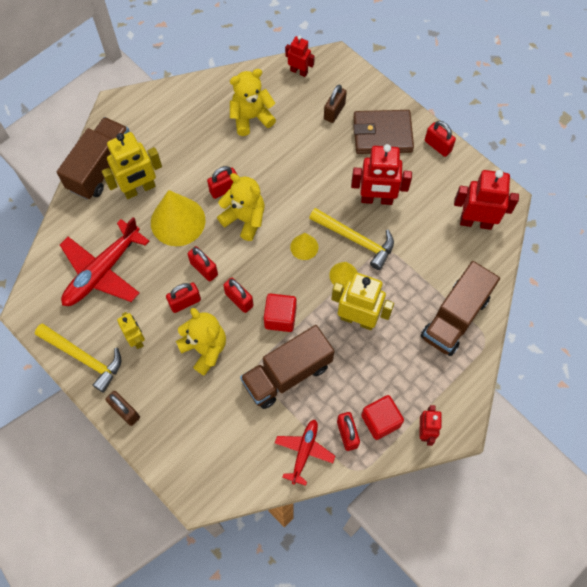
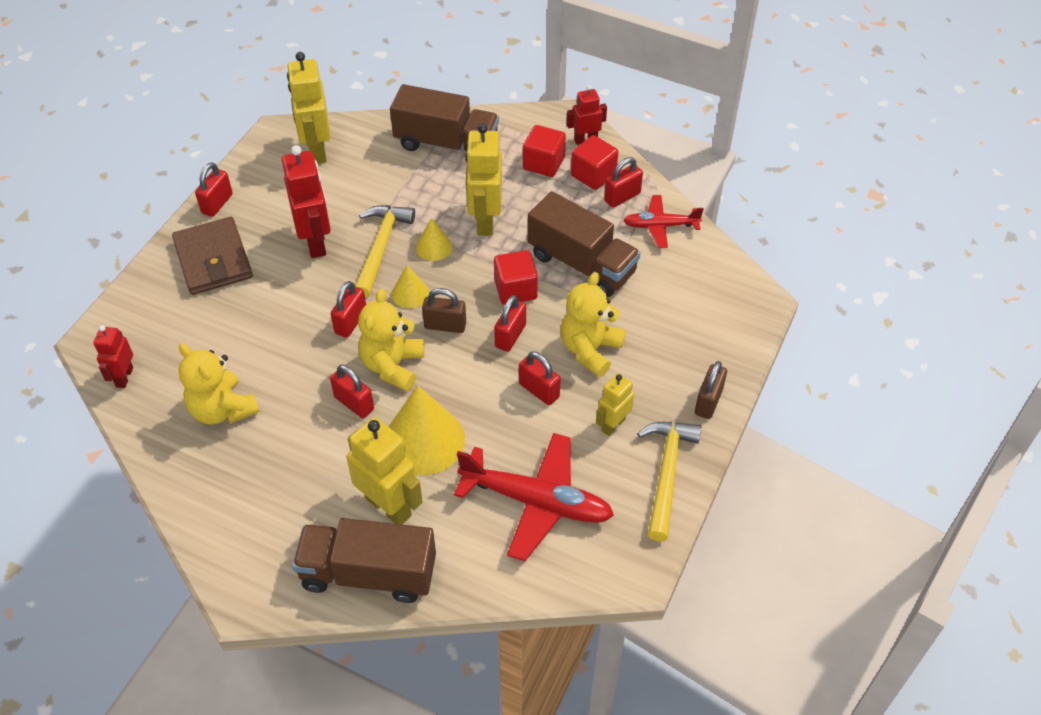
camera: 110 degrees left, 15 degrees down
(204, 269) = (483, 386): red padlock -> red padlock (351, 322)
(334, 111) = (188, 318): brown padlock -> brown padlock (445, 325)
(407, 385) = (543, 163): none -> red cube
(476, 222) = (317, 150): red robot -> yellow robot

